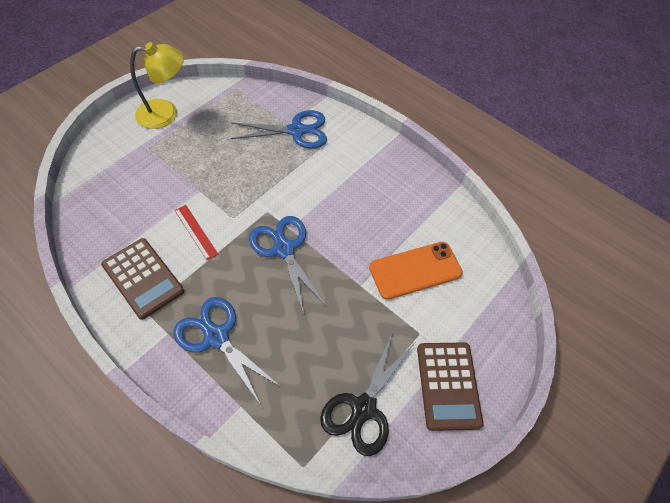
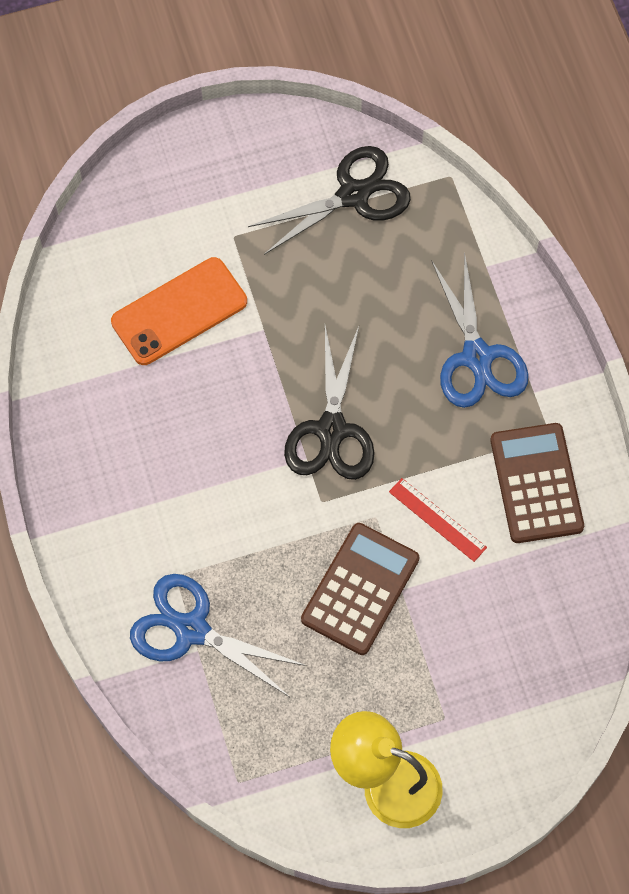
camera: 145 degrees left, 10 degrees up
(196, 232) = (437, 519): red ruler -> red ruler turned 45 degrees counterclockwise
(284, 249) = (331, 430): blue scissors -> black scissors
(415, 270) = (179, 312): orange phone -> orange phone turned 45 degrees counterclockwise
(448, 385) = (244, 168): brown calculator -> brown calculator (360, 589)

